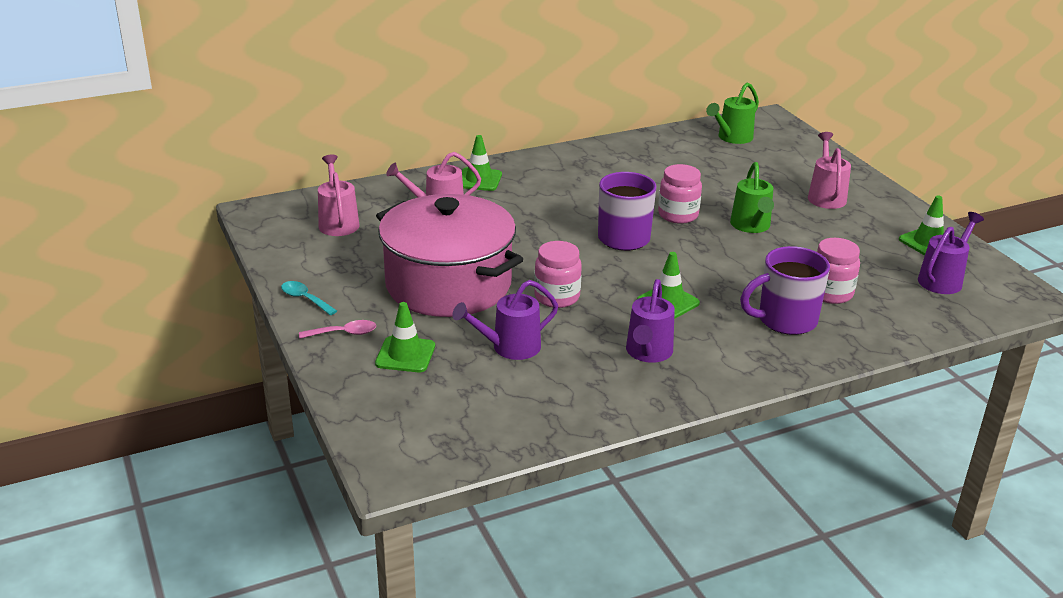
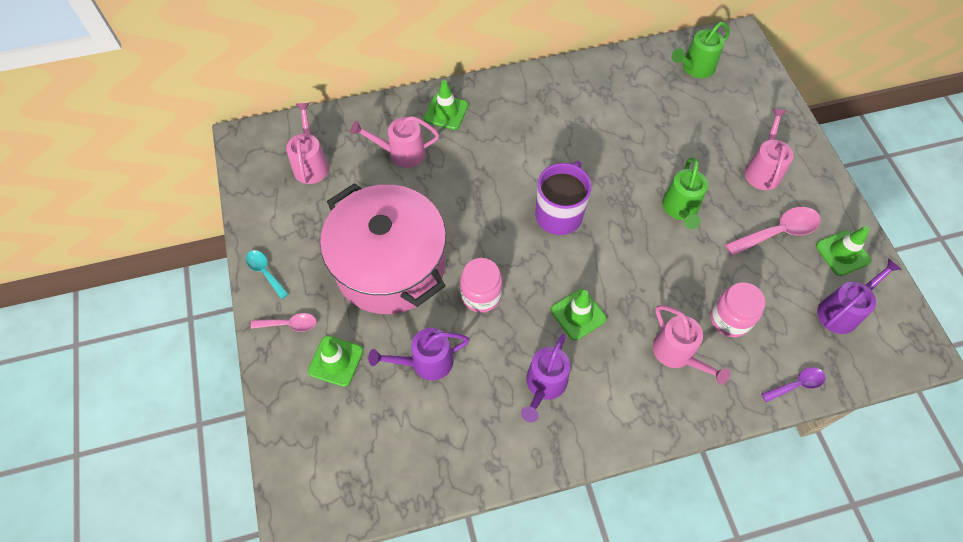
camera: 10 degrees right, 30 degrees up
(678, 215) = (616, 185): pink jar -> none
(785, 320) = (678, 354): purple mug -> pink watering can
(857, 234) = (778, 232): none -> pink spoon
(917, 330) = (796, 385): none -> purple spoon

